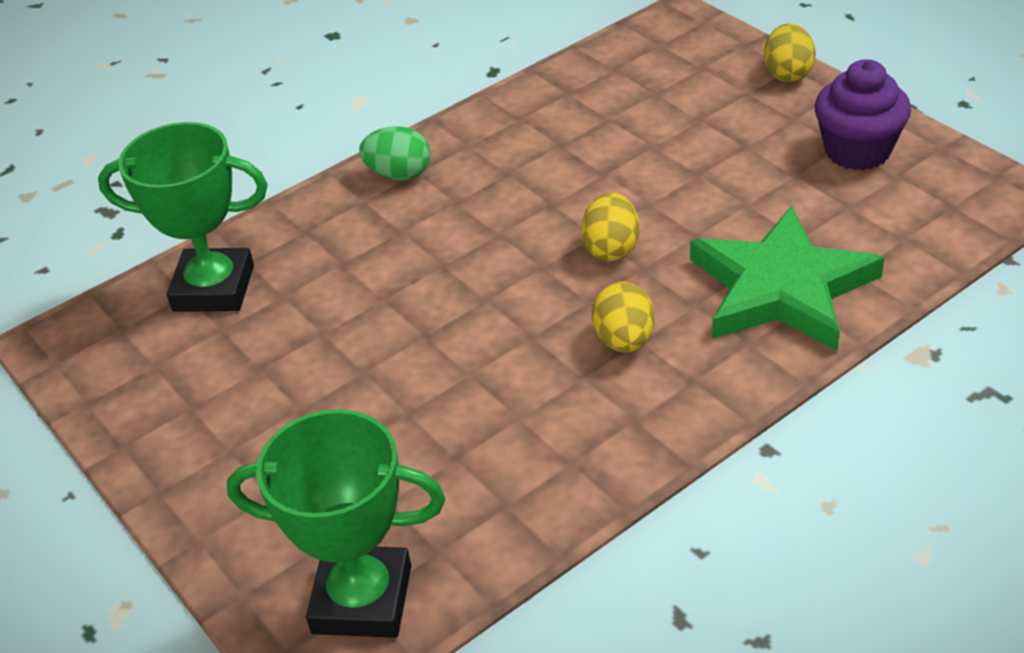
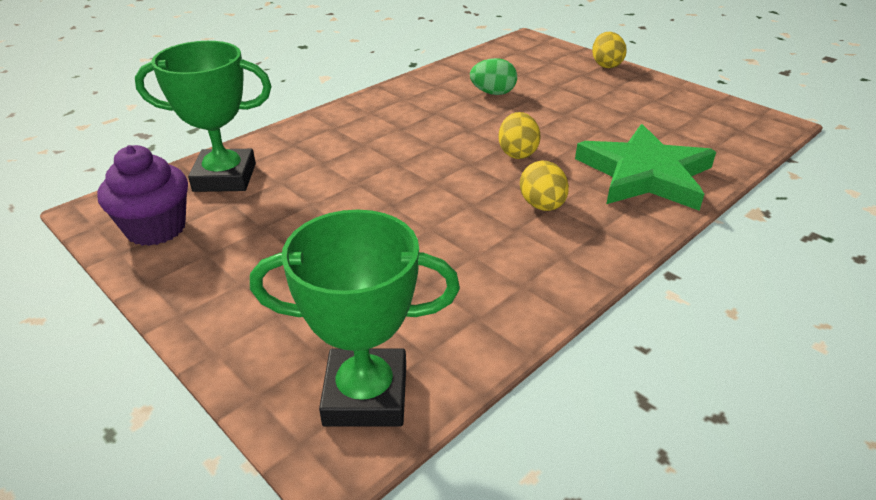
camera: 10 degrees left, 5 degrees down
(399, 174) = (358, 113): green egg -> green egg (493, 93)
(857, 151) = (666, 102): purple cupcake -> purple cupcake (156, 228)

